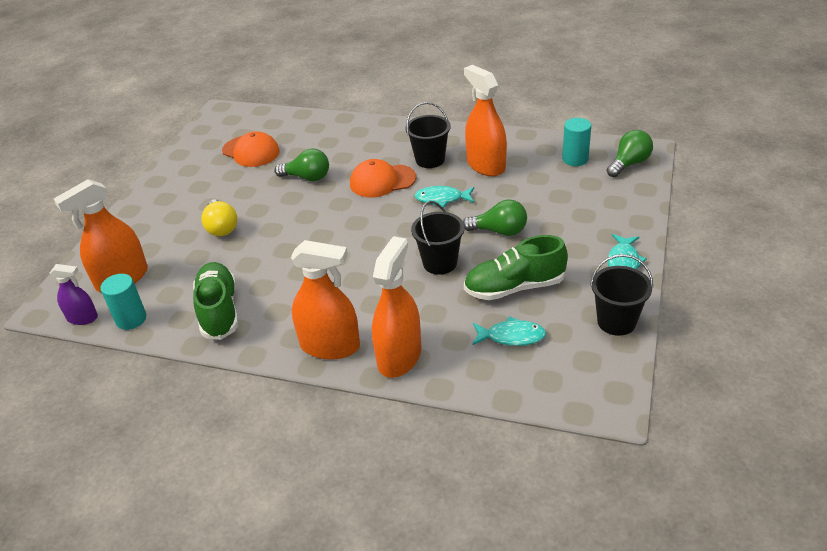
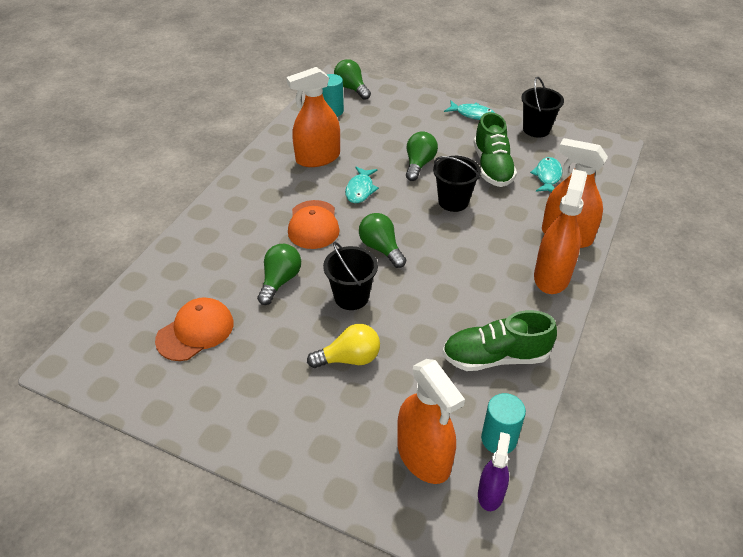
camera: 85 degrees left, 5 degrees up
(356, 224) = (381, 248): none -> green light bulb
(430, 160) = (291, 190): black bucket -> black bucket (351, 297)

